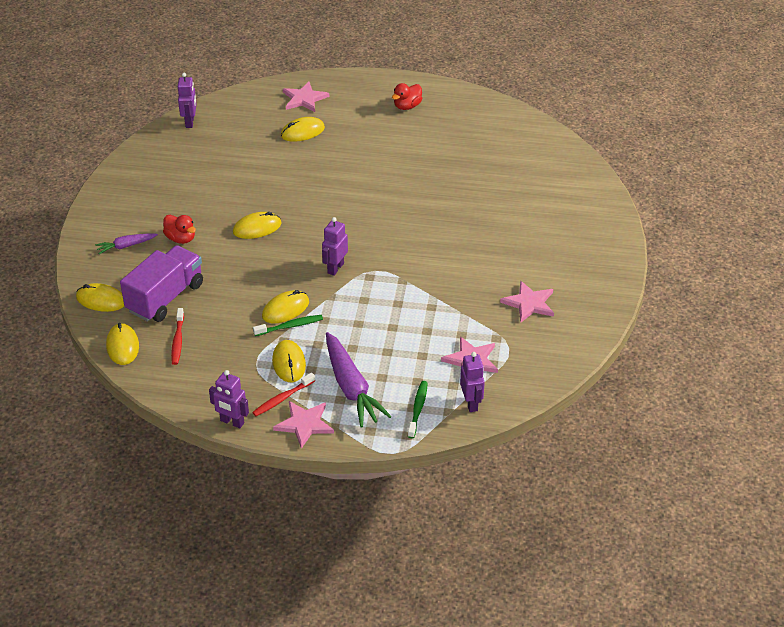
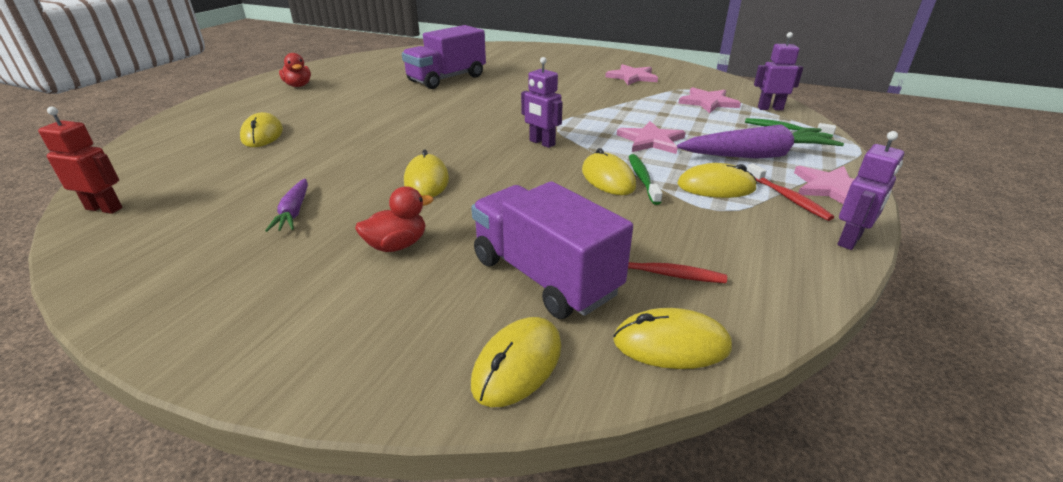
camera: 75 degrees left, 10 degrees down
(126, 246) = (367, 311): purple carrot -> purple carrot (294, 212)
(190, 122) = (104, 208): purple robot -> red robot
(304, 99) = (198, 127): pink star -> pink star (651, 140)
(464, 182) = (447, 79): none -> purple truck

